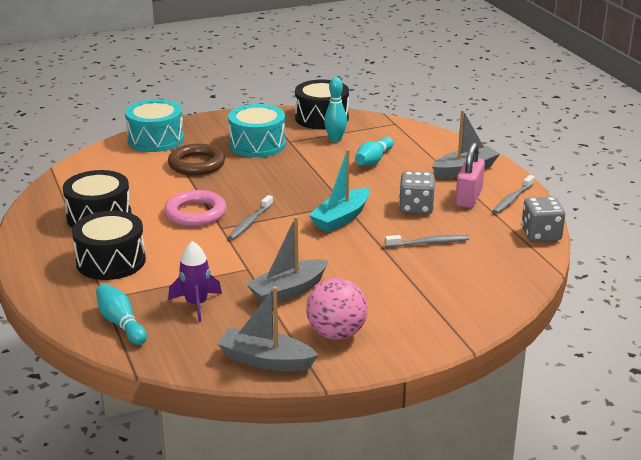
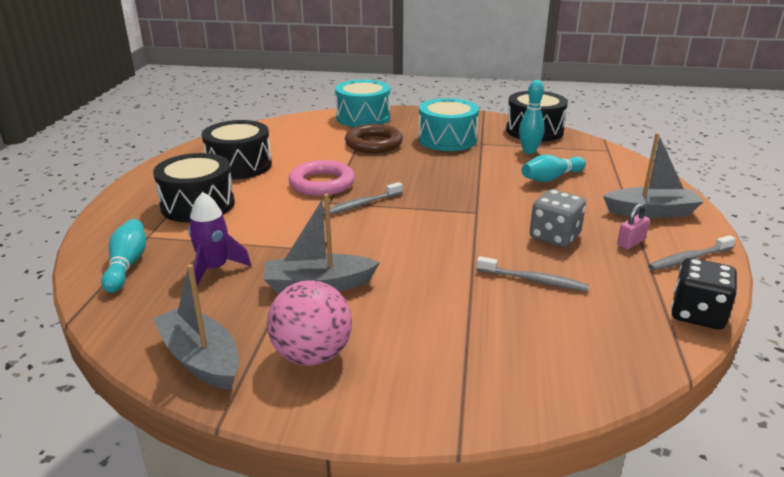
camera: 30 degrees right, 0 degrees up
(341, 218) = (458, 225): turquoise boat -> none
(468, 198) = (631, 242): pink padlock -> pink padlock, size x0.56
(541, 234) = (697, 314): grey dice -> black dice

